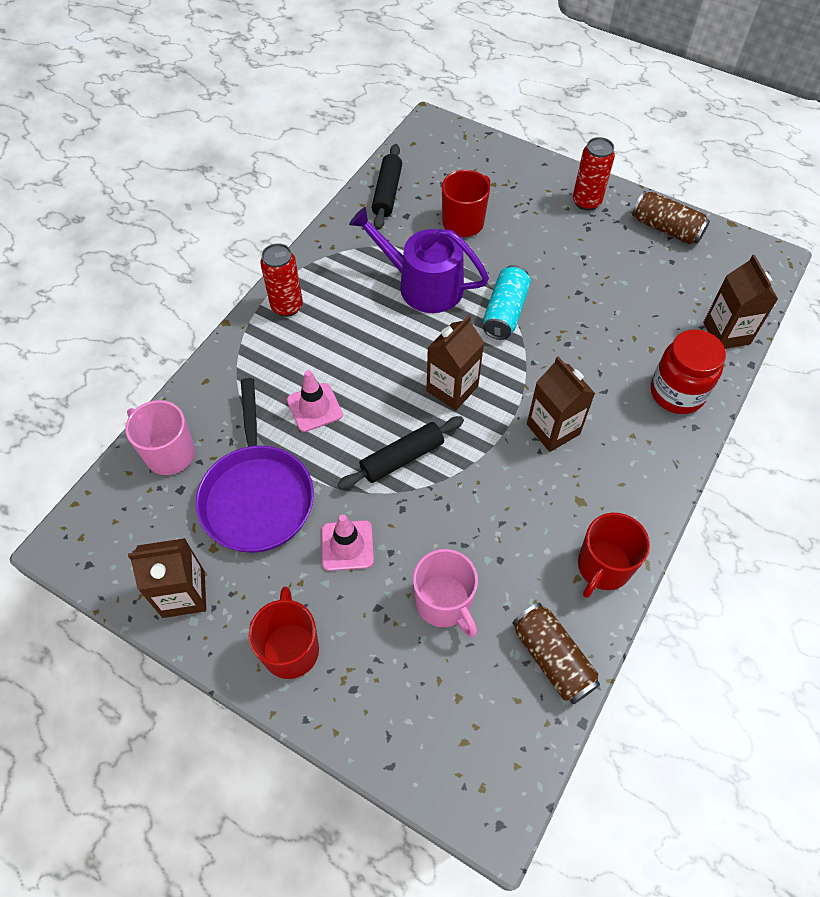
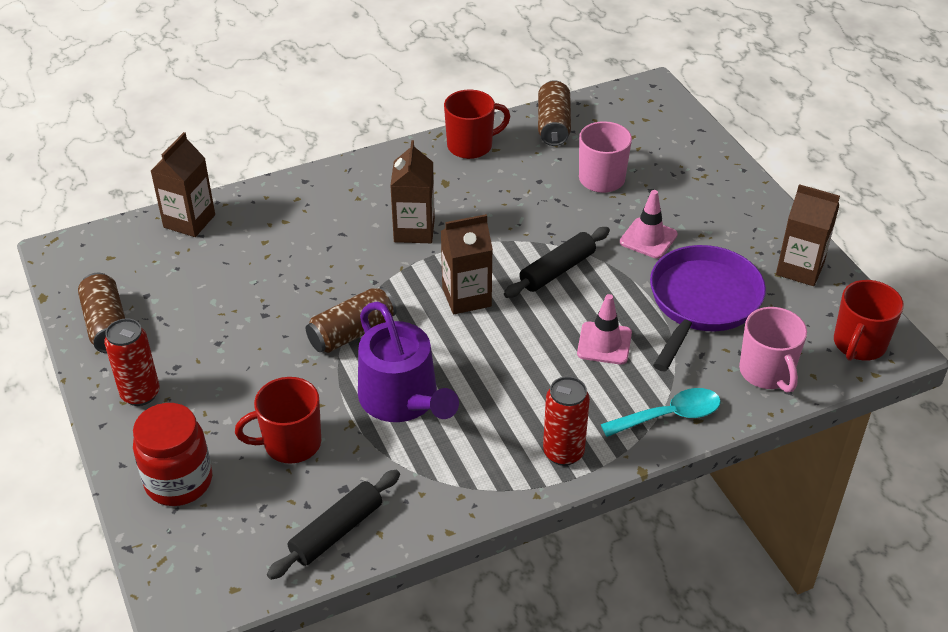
camera: 145 degrees left, 15 degrees down
(228, 373) = (669, 416): none -> turquoise spoon
(291, 648) = (732, 204): red mug -> red mug (859, 344)
(402, 458) = (557, 270): black rolling pin -> black rolling pin turned 45 degrees counterclockwise
(505, 312) = (352, 333): turquoise can -> brown can
(677, 393) = (287, 205): red jar -> red jar (179, 482)

